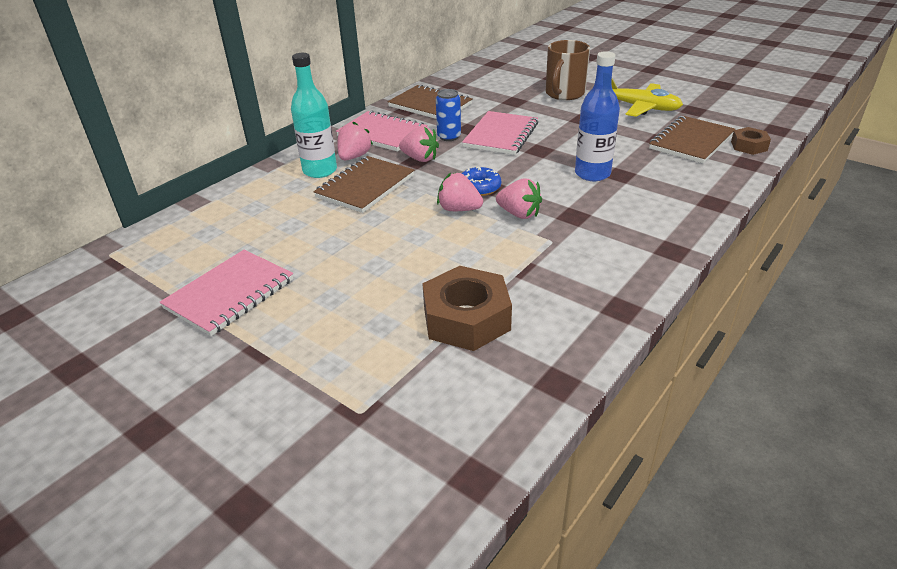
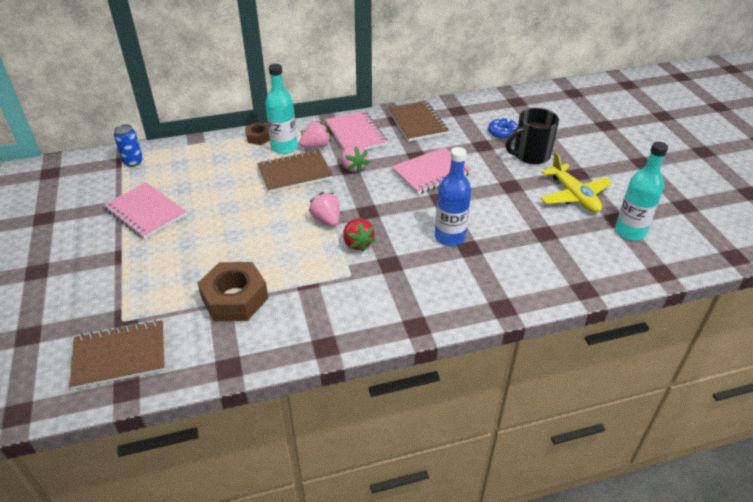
camera: 35 degrees right, 5 degrees up
(230, 294) = (146, 212): pink notebook -> pink notebook turned 60 degrees clockwise
(449, 137) = (394, 157): blue can -> blue can (133, 162)
(479, 187) = (360, 209): blue donut -> blue donut (502, 133)
(519, 214) = (357, 243): pink strawberry -> red strawberry
(564, 94) = (530, 155): brown mug -> black mug
(691, 142) = (567, 248): brown notebook -> brown notebook (120, 356)
(715, 114) = (630, 231): none -> turquoise bottle
(749, 146) = (610, 275): brown nut -> brown nut (259, 137)

